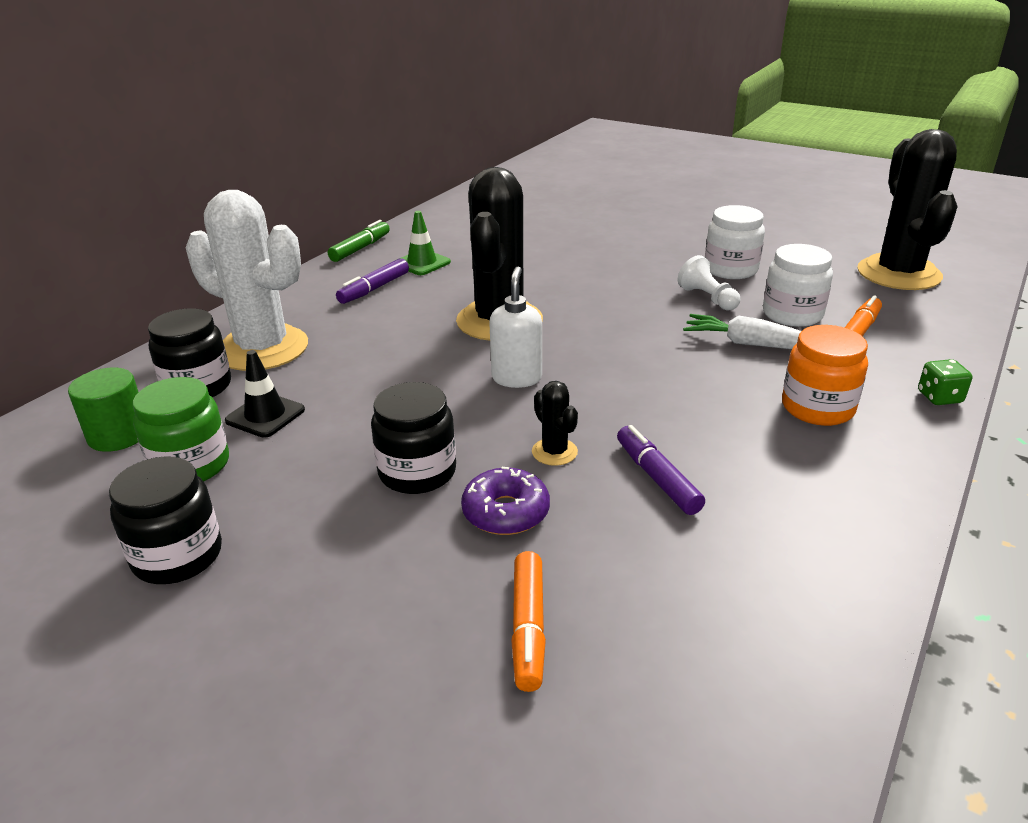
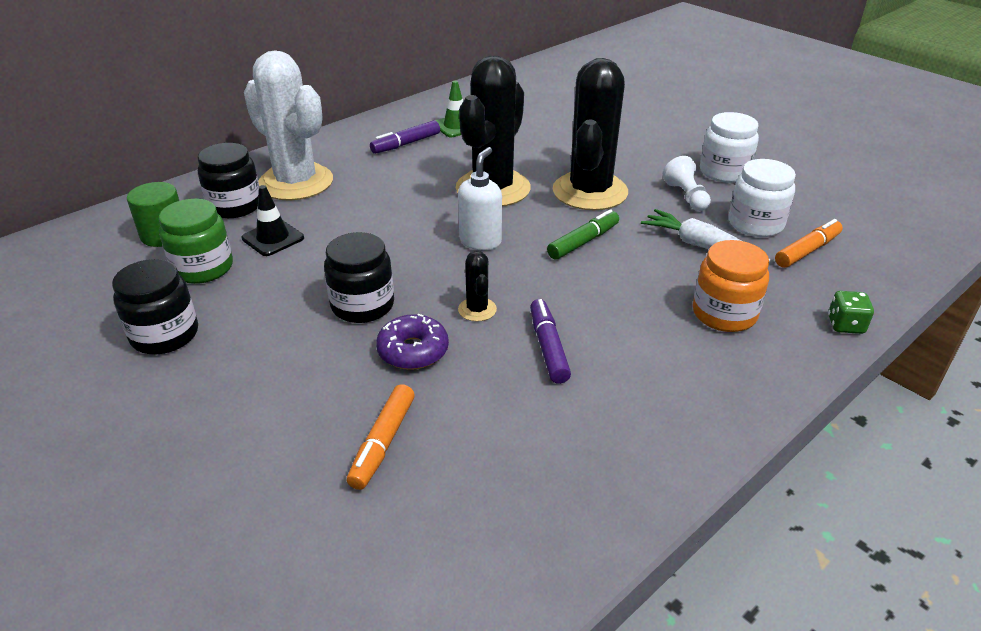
camera: 15 degrees right, 5 degrees up
(360, 248) = (412, 105): green marker -> green marker (583, 242)
(898, 274) = (885, 200): black cactus -> black cactus (590, 192)

